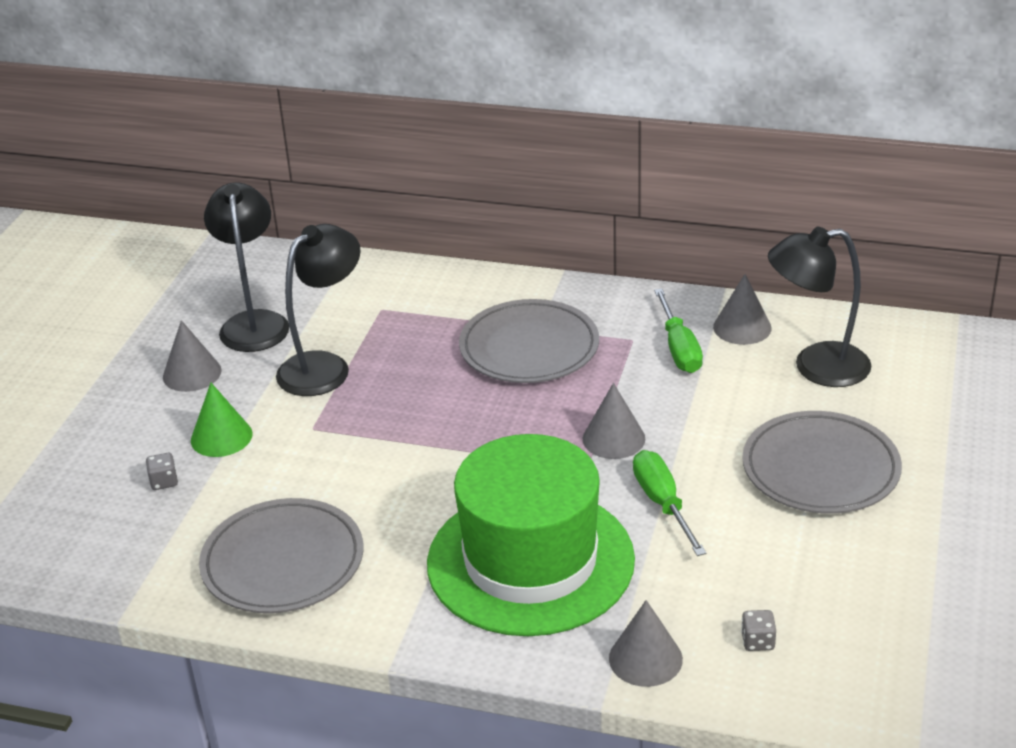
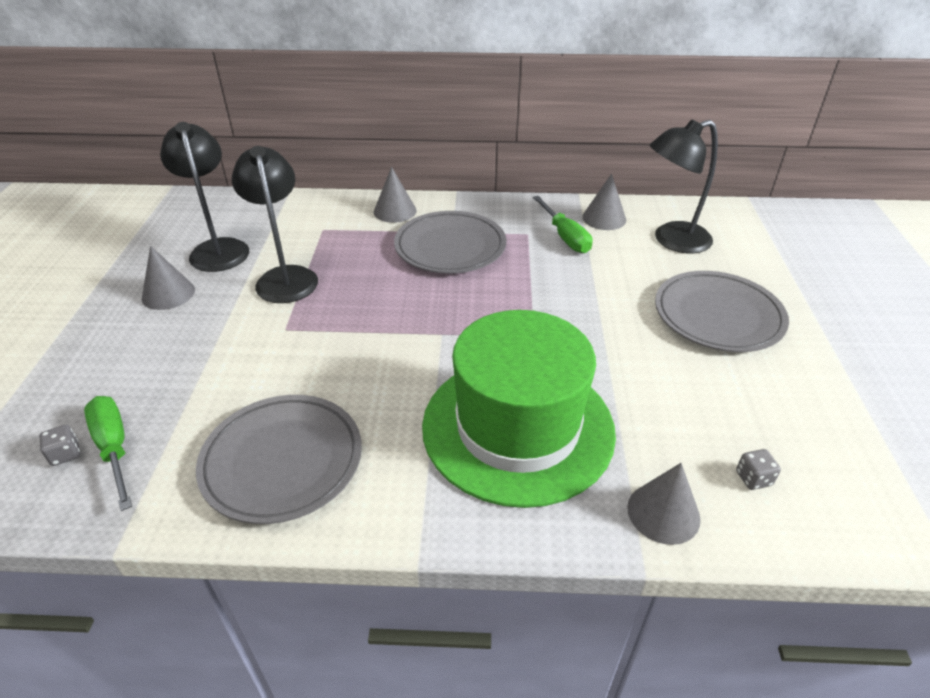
camera: 15 degrees left, 5 degrees up
(164, 481) = (151, 394): grey dice -> grey dice (65, 454)
(221, 437) = (202, 346): green cone -> none
(324, 366) = (285, 277): black lamp -> black lamp turned 45 degrees counterclockwise
(613, 438) = (545, 309): grey cone -> grey cone (395, 211)
(662, 503) = (609, 359): green screwdriver -> green screwdriver (114, 448)

